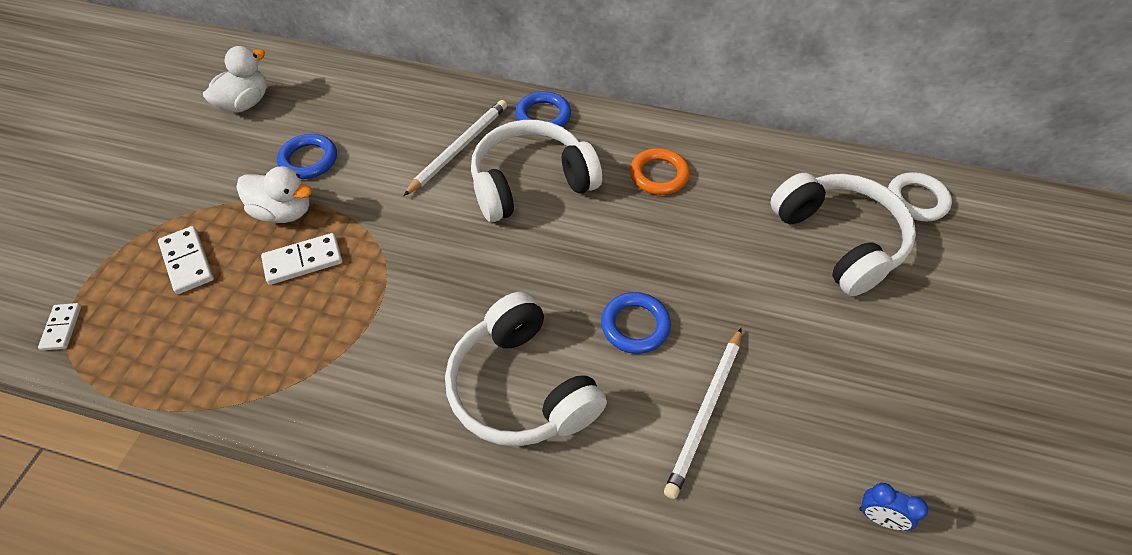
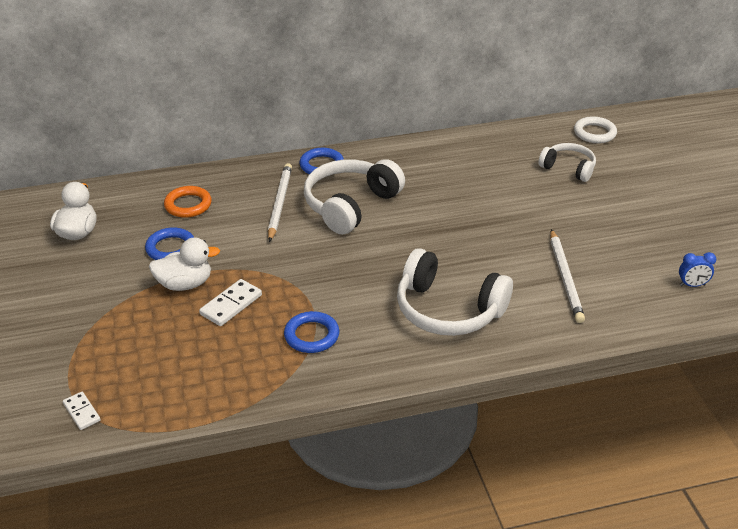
camera: 30 degrees left, 15 degrees down
(187, 262) = (140, 338): white domino -> none
(635, 325) = (488, 253): blue ring -> blue ring (311, 335)
(659, 175) = (431, 172): orange ring -> orange ring (188, 205)
(839, 240) = (568, 168): white headphones -> white headphones, size x0.59

